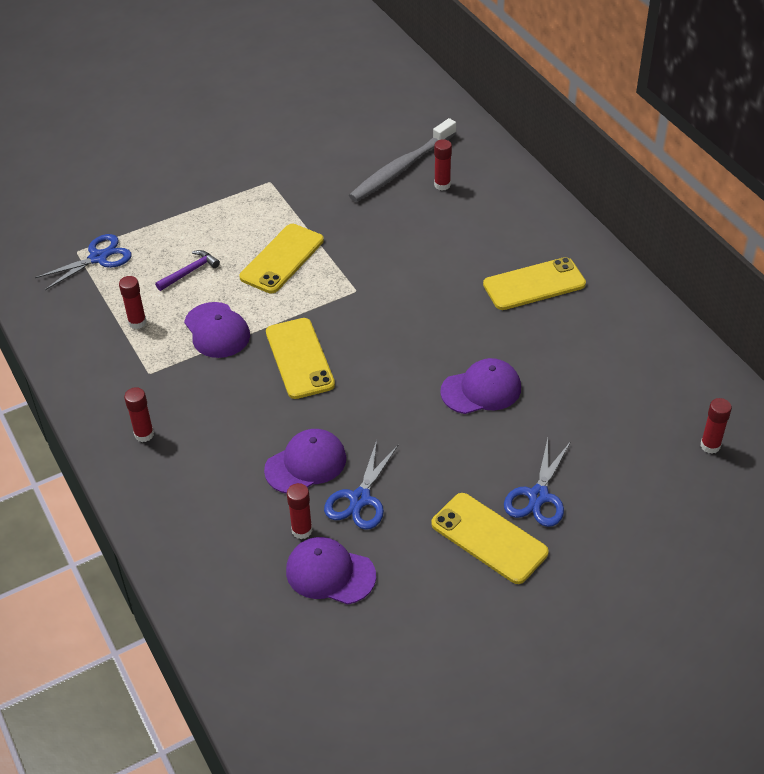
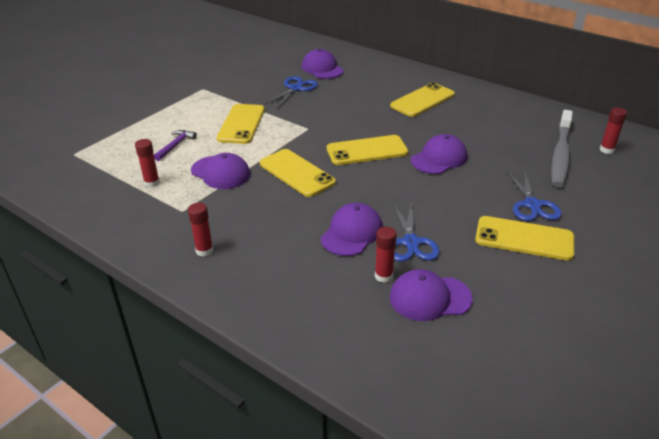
camera: 25 degrees left, 10 degrees down
(98, 258) = (94, 154): blue scissors -> blue scissors (295, 88)
(401, 168) = (289, 66): grey toothbrush -> grey toothbrush (560, 154)
(402, 349) = (367, 151): none -> yellow phone
(442, 185) = (322, 68): red glue stick -> purple cap

